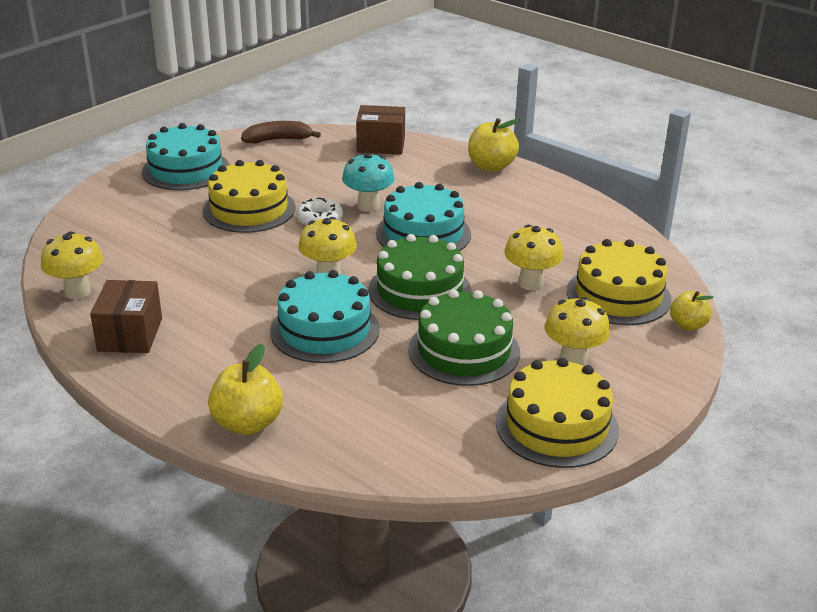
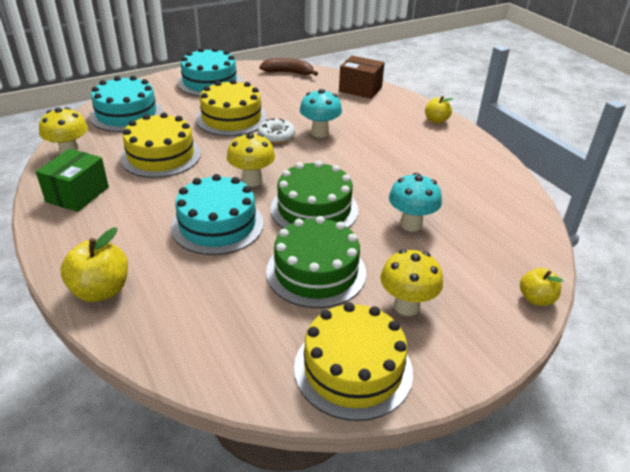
camera: 20 degrees right, 5 degrees up
(130, 334) = (77, 194): brown box -> green box
(423, 234) = (348, 163): turquoise cake -> turquoise cake (126, 114)
(491, 166) = (436, 120): yellow apple -> yellow apple, size x0.63
(531, 283) = (411, 224): yellow mushroom -> turquoise mushroom
(618, 295) = (484, 253): yellow cake -> yellow cake (161, 156)

